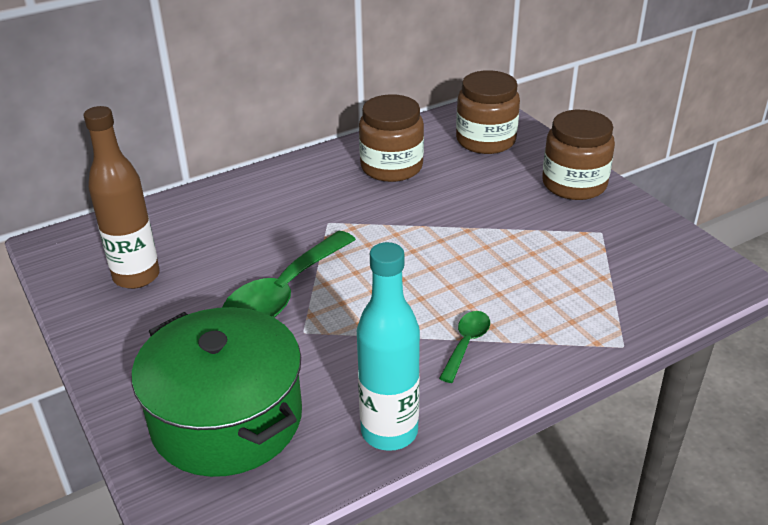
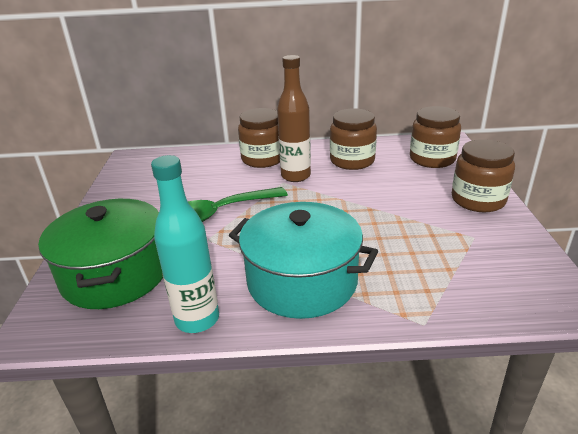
camera: 30 degrees right, 5 degrees down
(136, 276) = (151, 183): brown bottle -> brown bottle (295, 176)
(268, 194) = (263, 159): none -> brown jar
(466, 344) = (302, 281): green spoon -> turquoise pot

